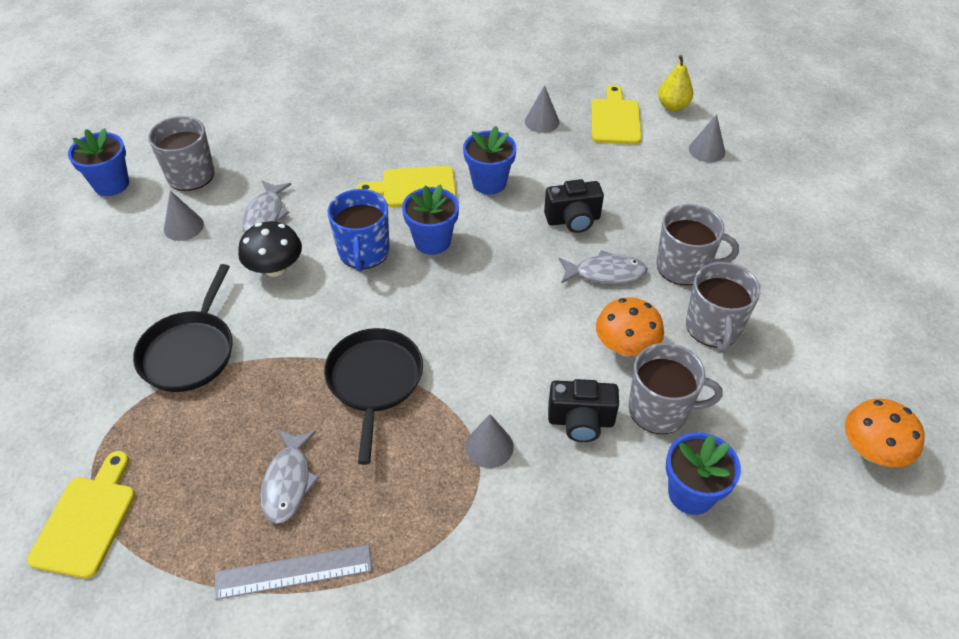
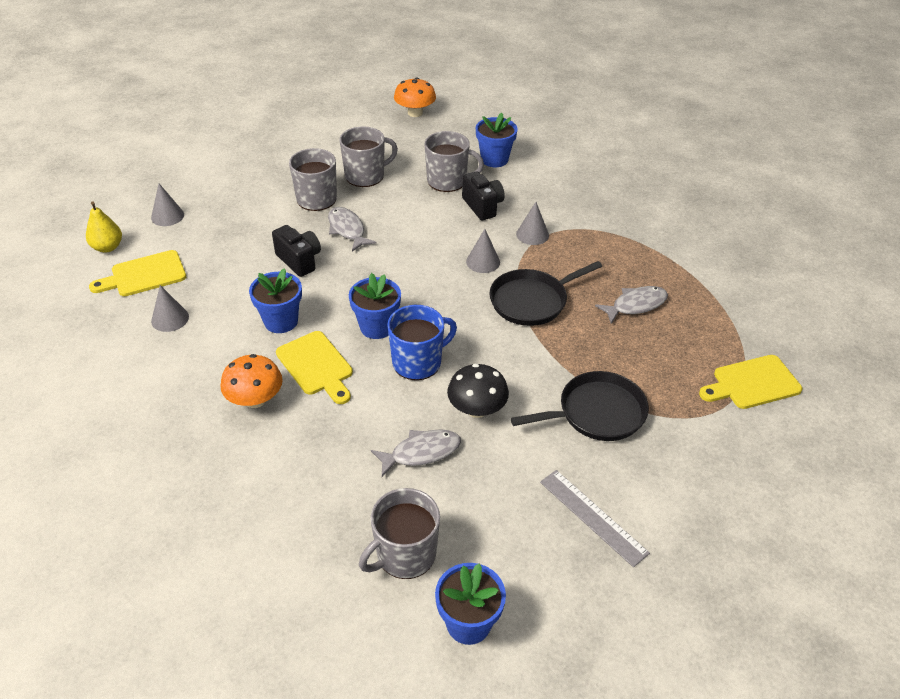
camera: 120 degrees left, 5 degrees down
(183, 226) = (479, 508): grey cone -> grey cone (483, 261)
(293, 572) = (679, 277): grey ruler -> grey ruler (593, 516)
(625, 346) = (409, 204): orange mushroom -> orange mushroom (255, 399)
(660, 409) = (448, 181): grey mug -> grey mug turned 120 degrees clockwise

